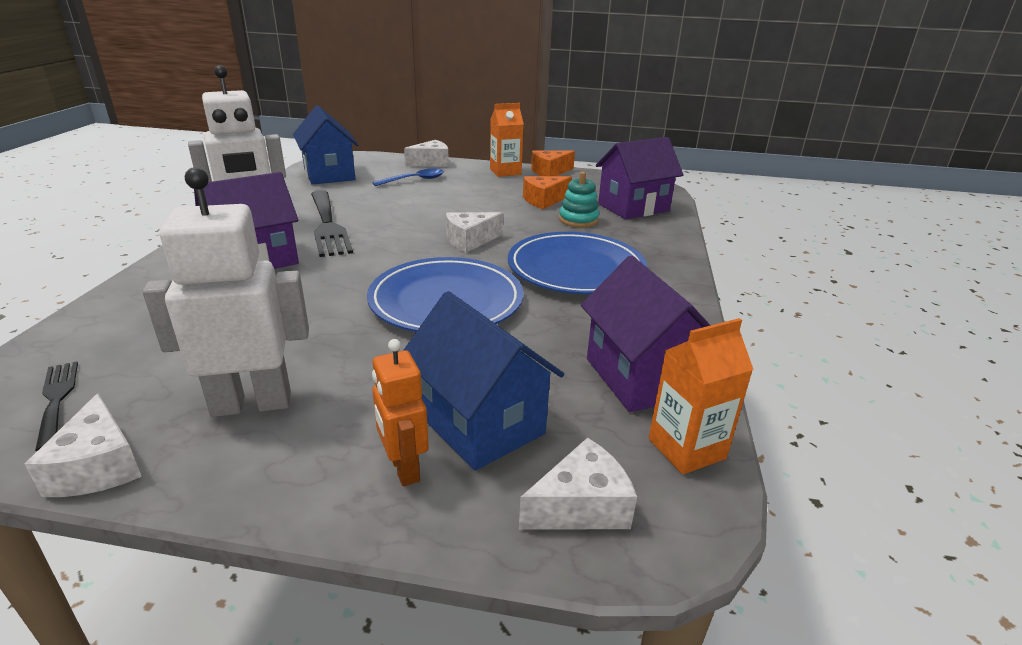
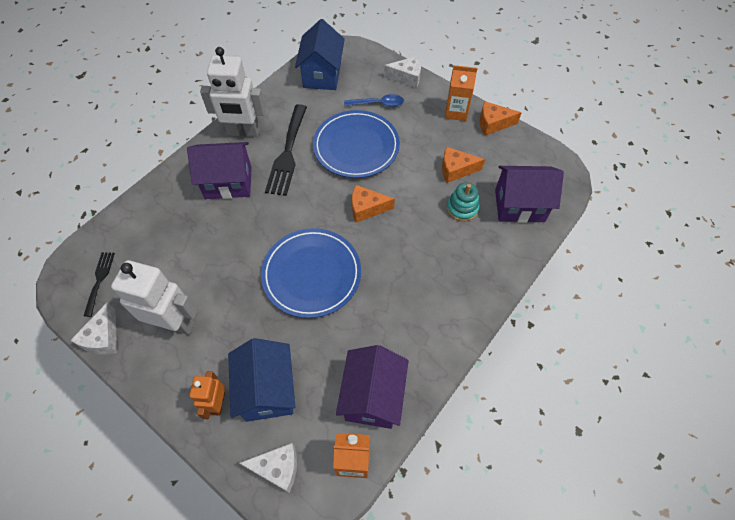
camera: 30 degrees right, 30 degrees up
(470, 240) = (367, 208): white cheese -> orange cheese
(576, 269) = (414, 272): blue plate -> blue plate (356, 147)

